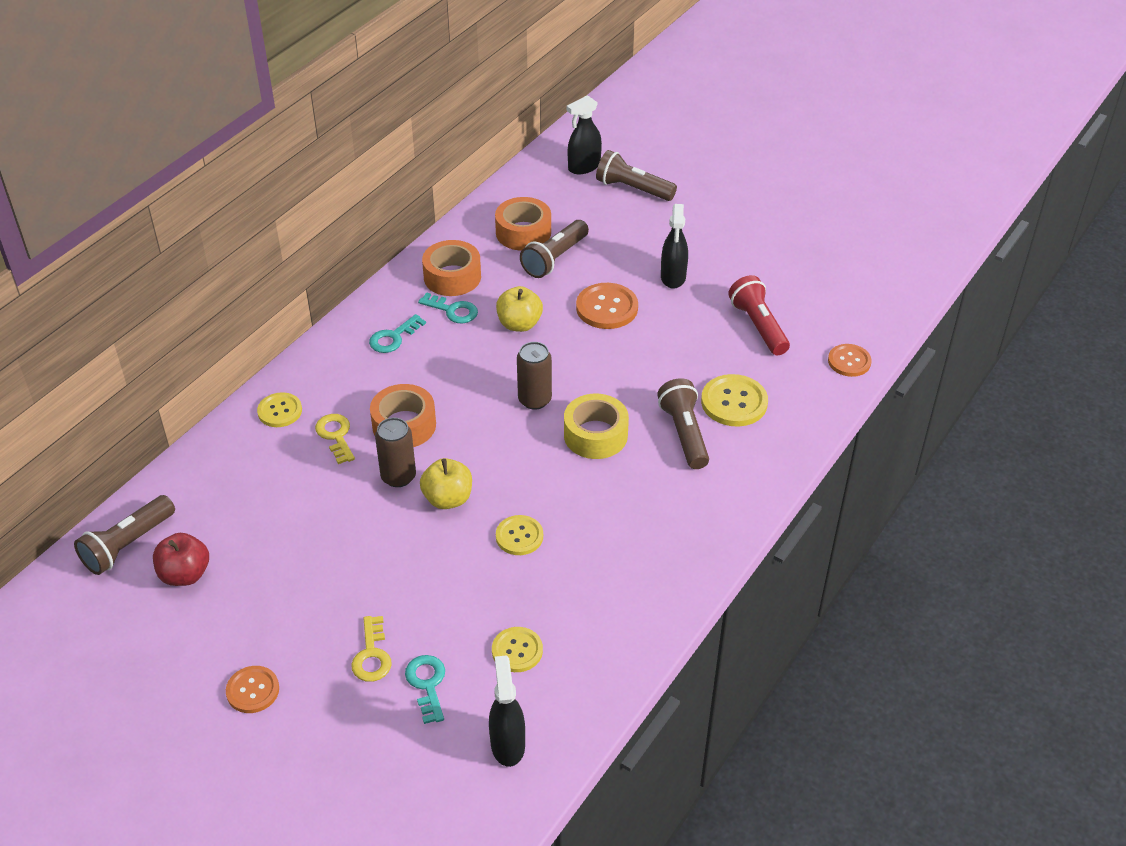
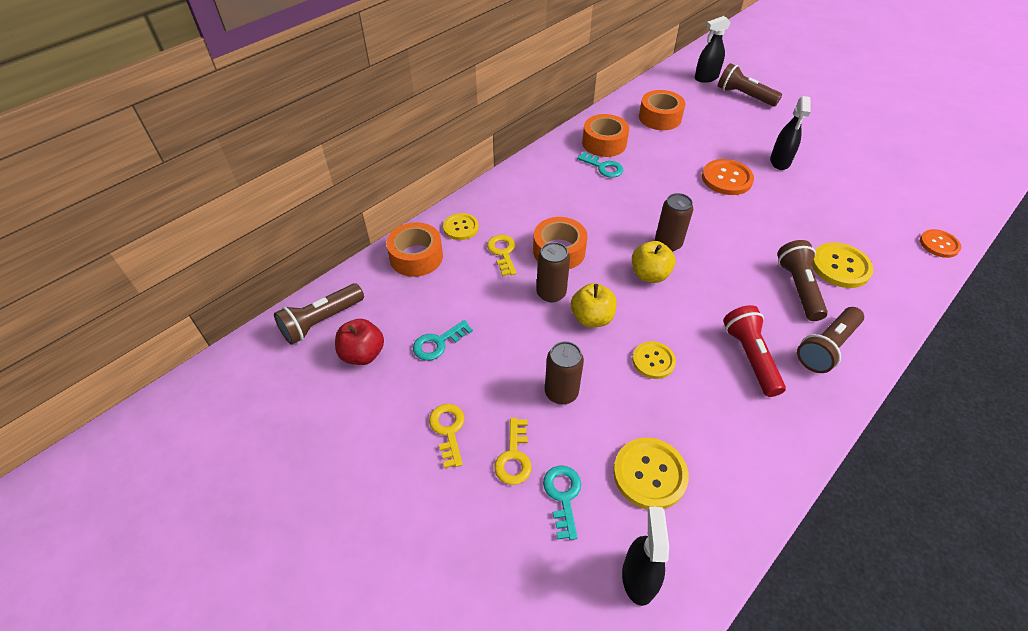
camera: 10 degrees right, 5 degrees up
(229, 454) = (416, 257): none -> orange tape
(253, 690) = (402, 475): orange button -> none
(296, 640) = (448, 430): none -> yellow key
(393, 337) = (555, 182): turquoise key -> turquoise key (438, 343)
(418, 583) = (561, 392): none -> brown can
(517, 651) = (649, 474): yellow button -> yellow button, size x1.51
(519, 324) = (656, 183): yellow apple -> yellow apple (649, 274)
(554, 259) = (684, 138): brown flashlight -> brown flashlight (826, 347)
(595, 435) = (720, 279): yellow tape -> none
(758, 326) = (855, 206): red flashlight -> red flashlight (750, 357)

